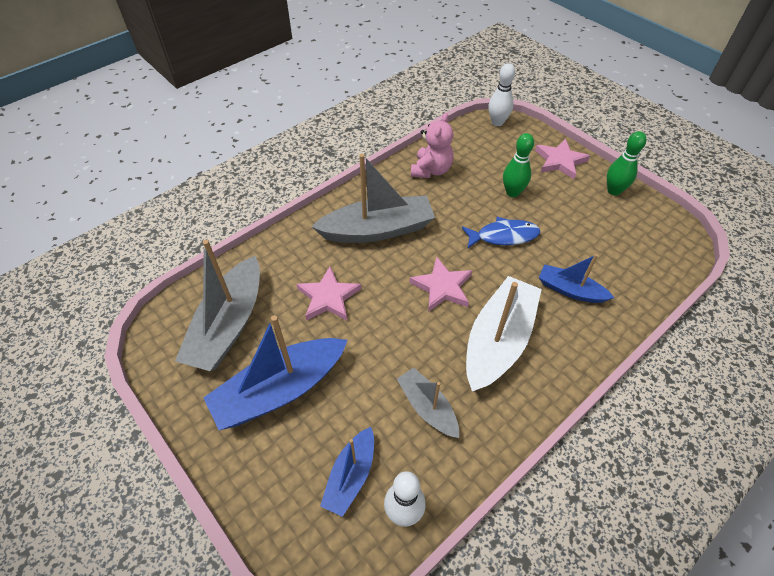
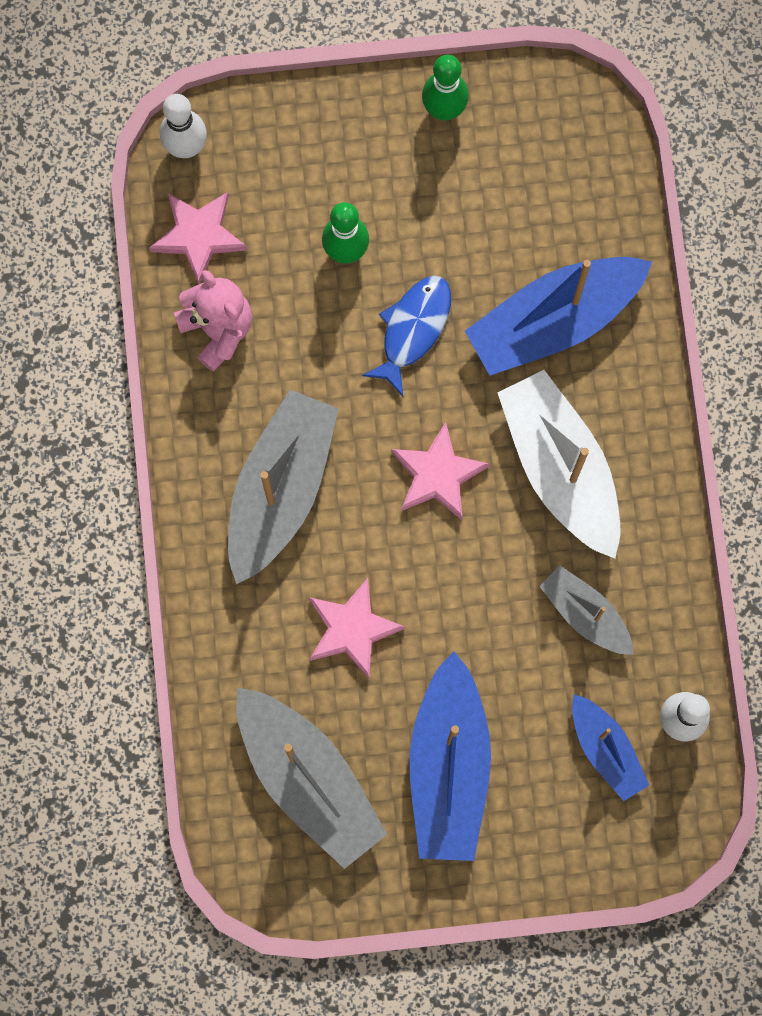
camera: 55 degrees left, 25 degrees up
(427, 407) = (585, 614): grey boat -> grey boat turned 45 degrees clockwise
(560, 161) = (336, 129): pink star -> pink star (199, 236)
(570, 290) = (554, 321): blue boat -> blue boat, size x1.78

